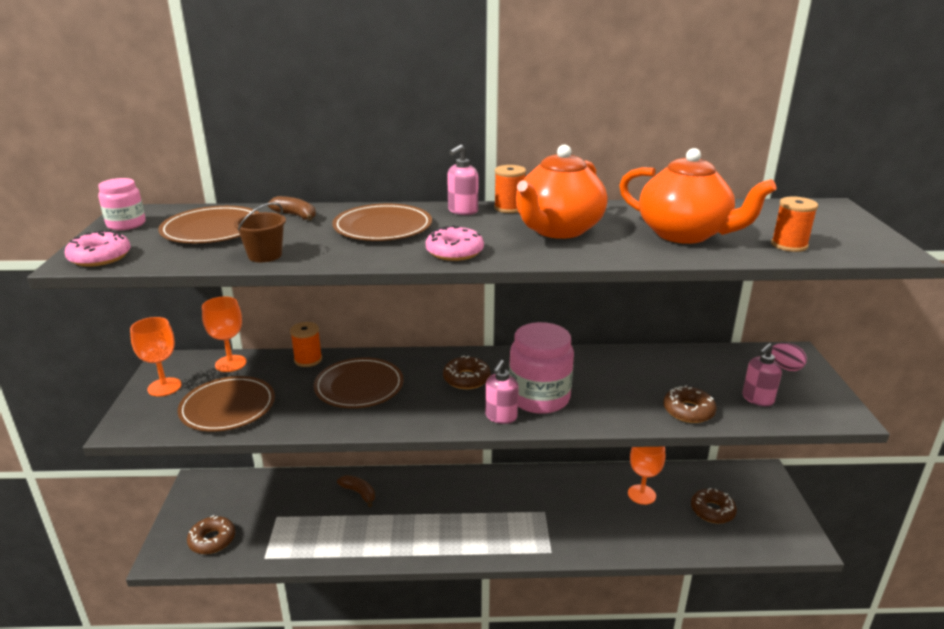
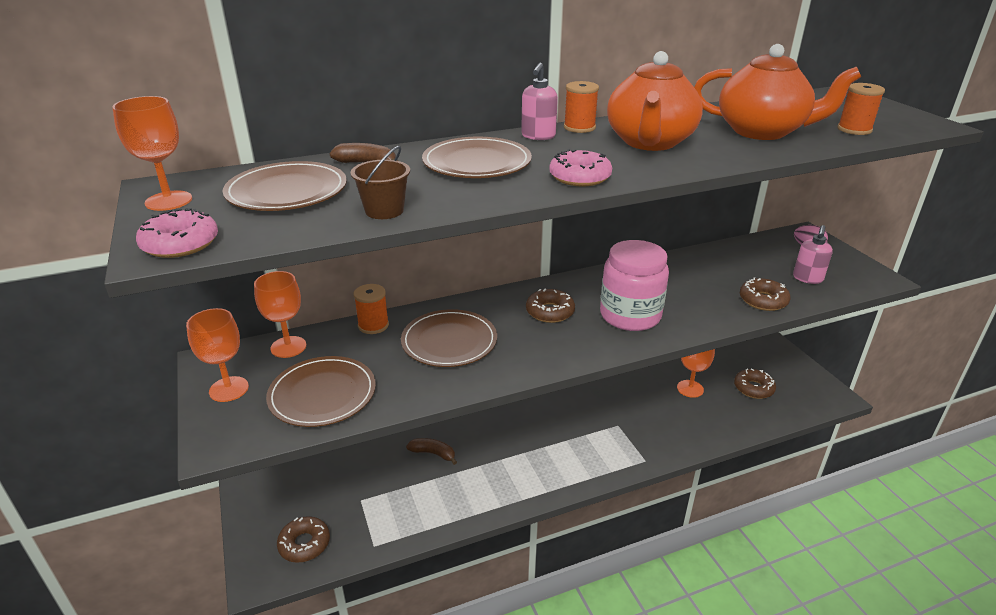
camera: 20 degrees left, 5 degrees up
(126, 224) = (168, 201): pink jar -> orange goblet
(501, 417) = (610, 341): pink soap dispenser -> none

